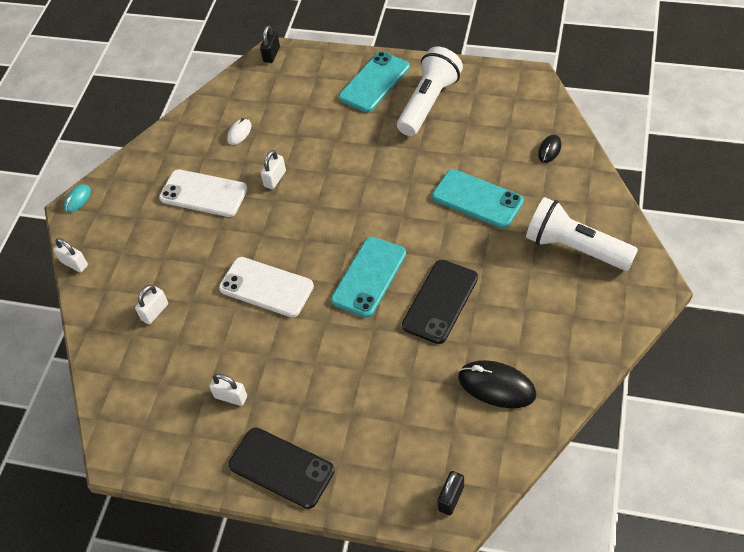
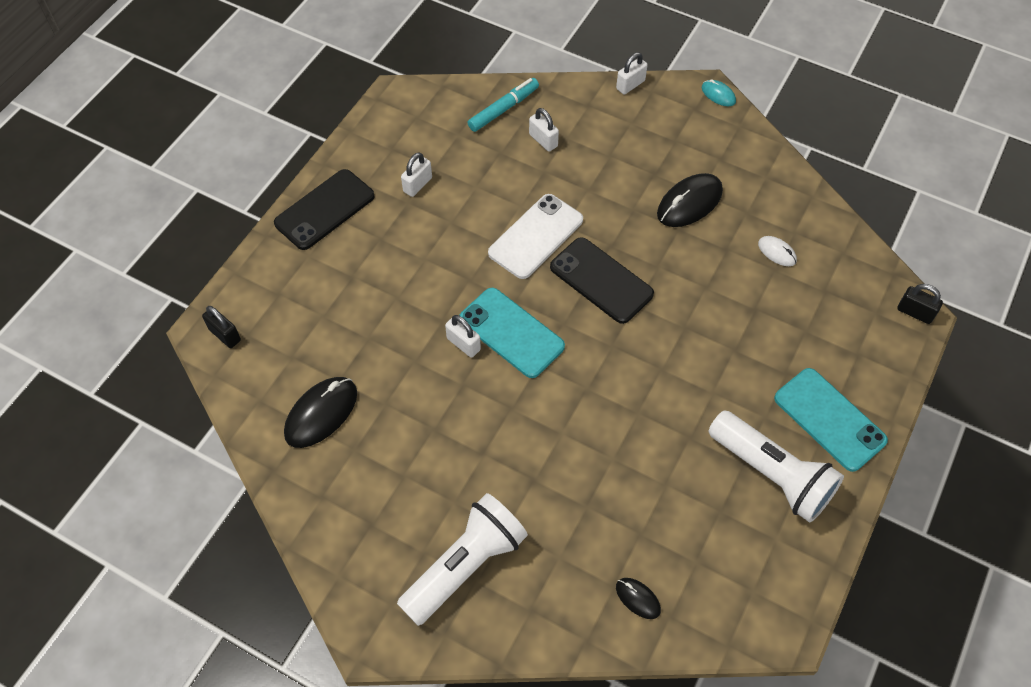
camera: 100 degrees right, 5 degrees up
(121, 354) = (503, 109): none -> turquoise marker
(203, 193) = (689, 203): white phone -> black mouse
(275, 179) = (690, 274): white padlock -> white padlock (463, 344)
(440, 301) = (449, 392): black phone -> black phone (601, 280)
(477, 199) = (583, 479): turquoise phone -> none

